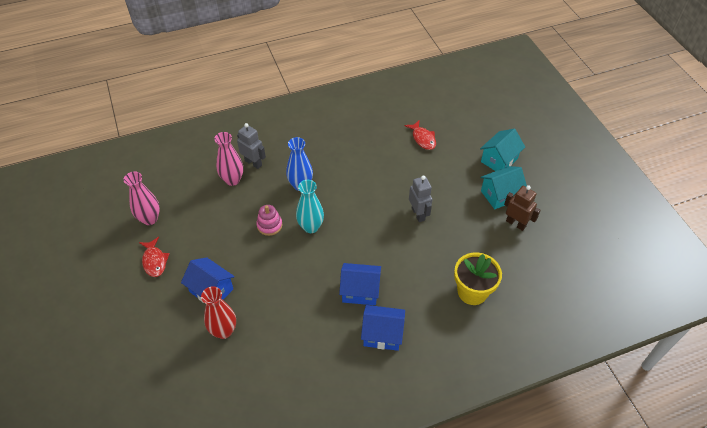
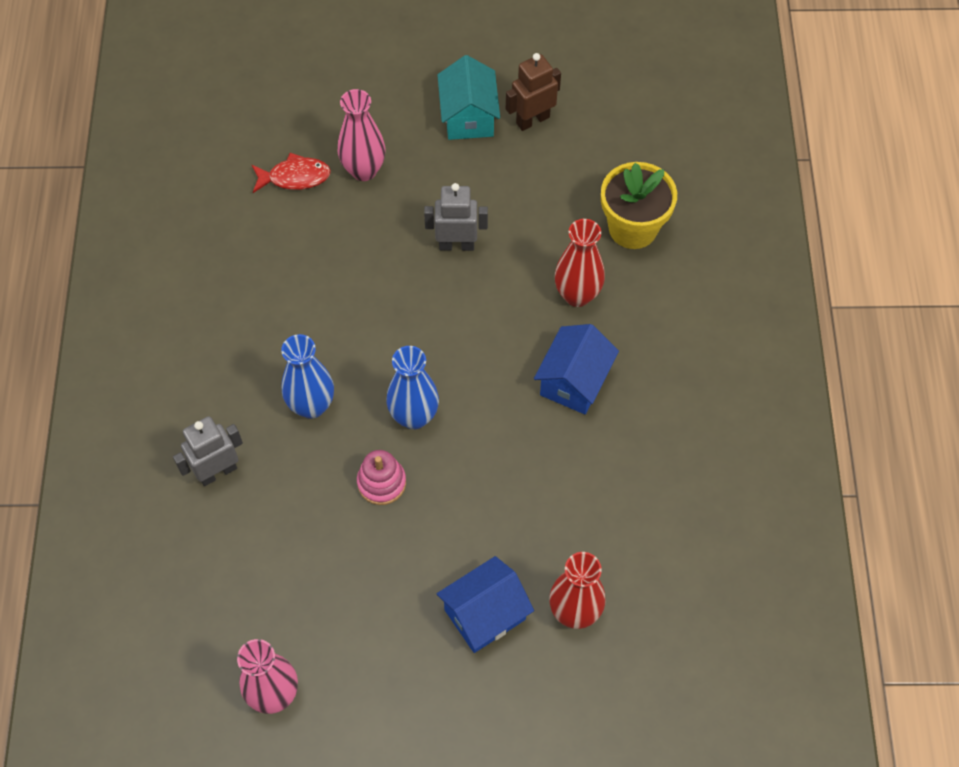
camera: 70 degrees left, 10 degrees up
(154, 261) = (381, 702): red fish -> none
(232, 180) = (244, 520): pink vase -> pink vase (364, 170)
(311, 227) = (414, 416): turquoise vase -> blue vase
(382, 334) = (663, 376): blue house -> none
(415, 277) = (577, 295): none -> red vase
(499, 160) = (396, 88): turquoise house -> none

